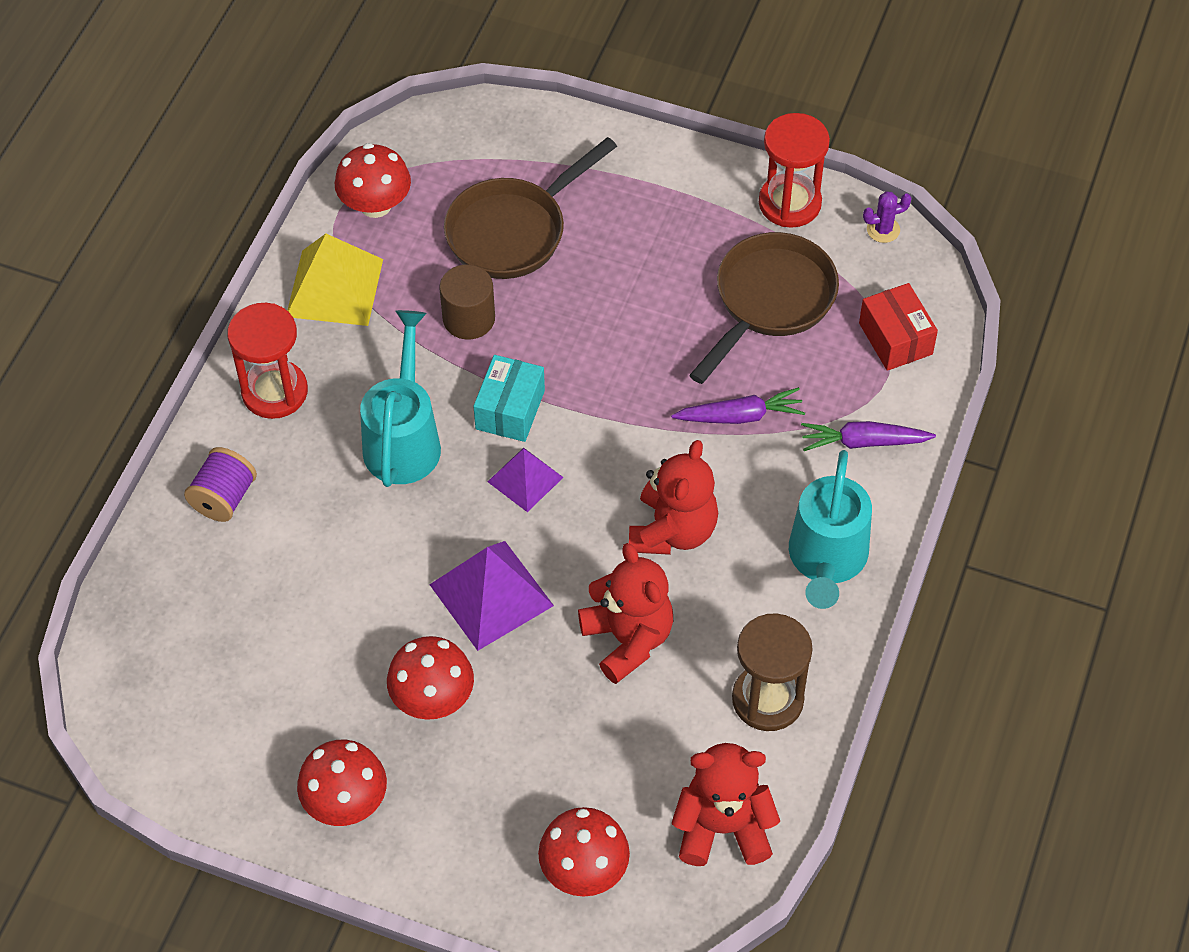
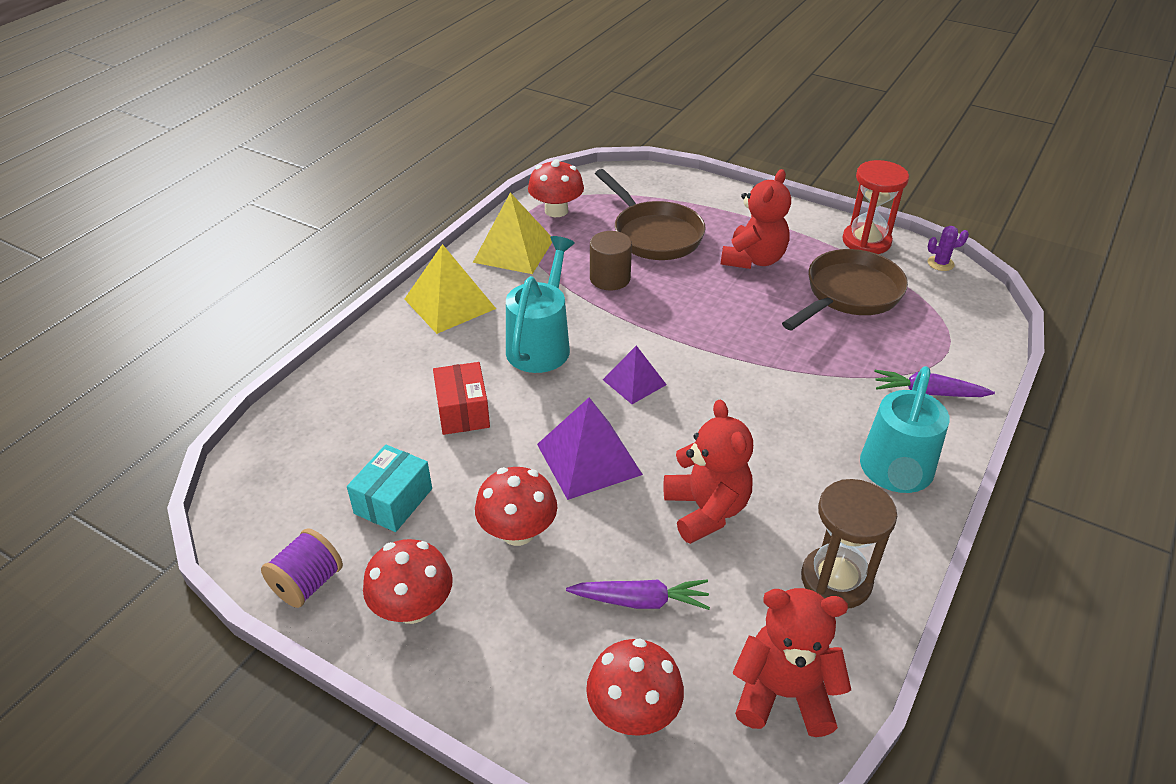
camera: 10 degrees right, 15 degrees down
(224, 498) = (387, 363): purple spool -> purple spool (307, 583)
(274, 391) = (449, 303): red hourglass -> yellow pyramid
(510, 410) = (631, 336): turquoise box -> turquoise box (393, 501)
(513, 231) = (654, 234): brown pan -> brown pan turned 90 degrees counterclockwise
(672, 531) = (756, 433): red teddy bear -> red teddy bear (753, 259)
(740, 416) = (821, 362): purple carrot -> purple carrot (640, 601)
(895, 339) = (953, 329): red box -> red box (462, 411)

